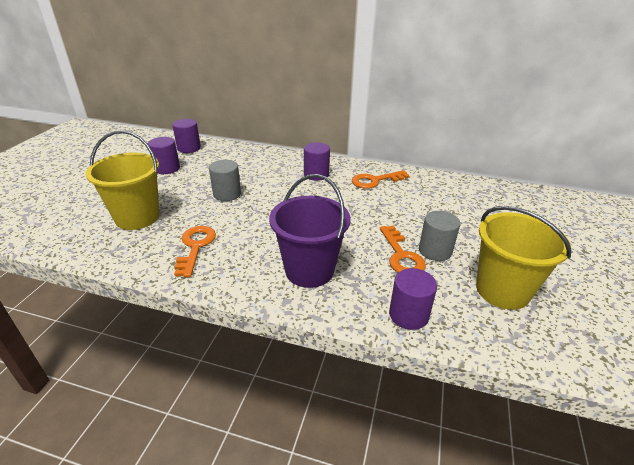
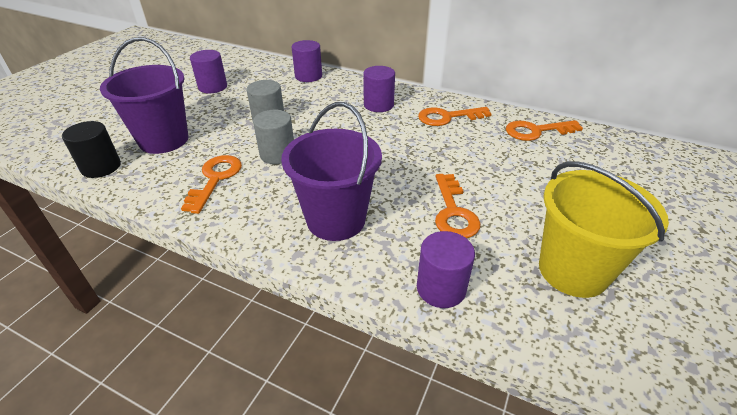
camera: 10 degrees right, 5 degrees up
(86, 245) = (101, 167): none -> black cylinder
(137, 217) = (164, 140): yellow bucket -> purple bucket
(189, 148) = (243, 65): purple cylinder -> purple cylinder (308, 76)
(435, 251) = (498, 210): grey cylinder -> grey cylinder (277, 154)
(446, 187) = (536, 131): none -> orange key

